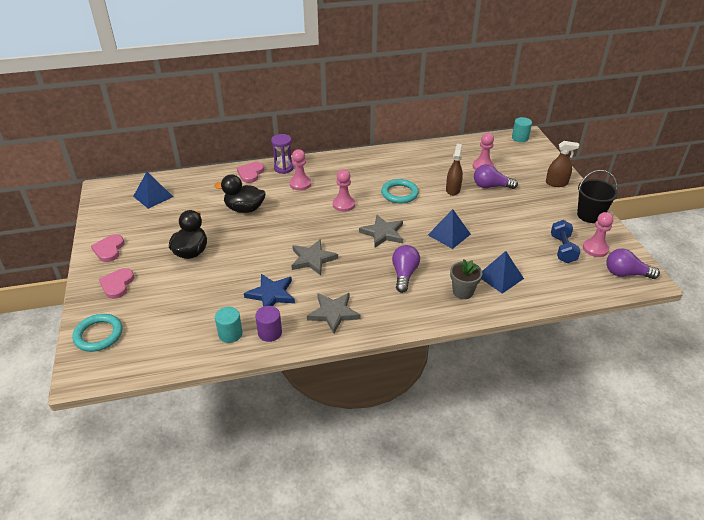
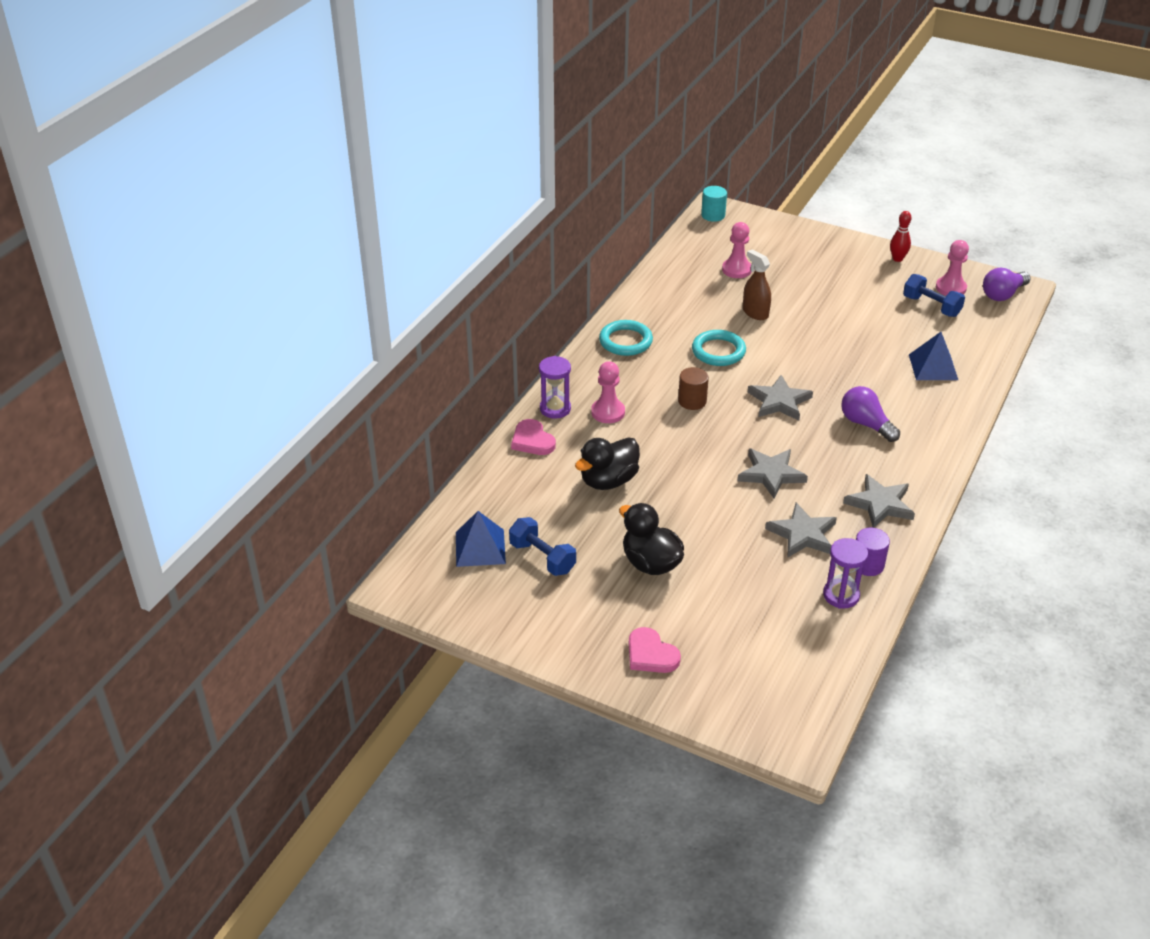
camera: 50 degrees left, 0 degrees up
(98, 335) = (738, 706): turquoise ring -> turquoise ring (625, 341)
(109, 249) = (563, 635): pink heart -> none
(163, 217) = (542, 558): none -> blue dumbbell
(230, 334) = (841, 595): turquoise cylinder -> purple hourglass
(271, 294) = (803, 534): blue star -> grey star
(343, 204) = (692, 401): pink pawn -> brown cylinder
(449, 234) = (831, 359): blue pyramid -> none
(463, 292) = (932, 402): grey flower pot -> none
(491, 186) = (779, 286): purple light bulb -> none
(556, 183) = (823, 244): brown spray bottle -> none
(590, 215) = (897, 259): black bucket -> red bowling pin

